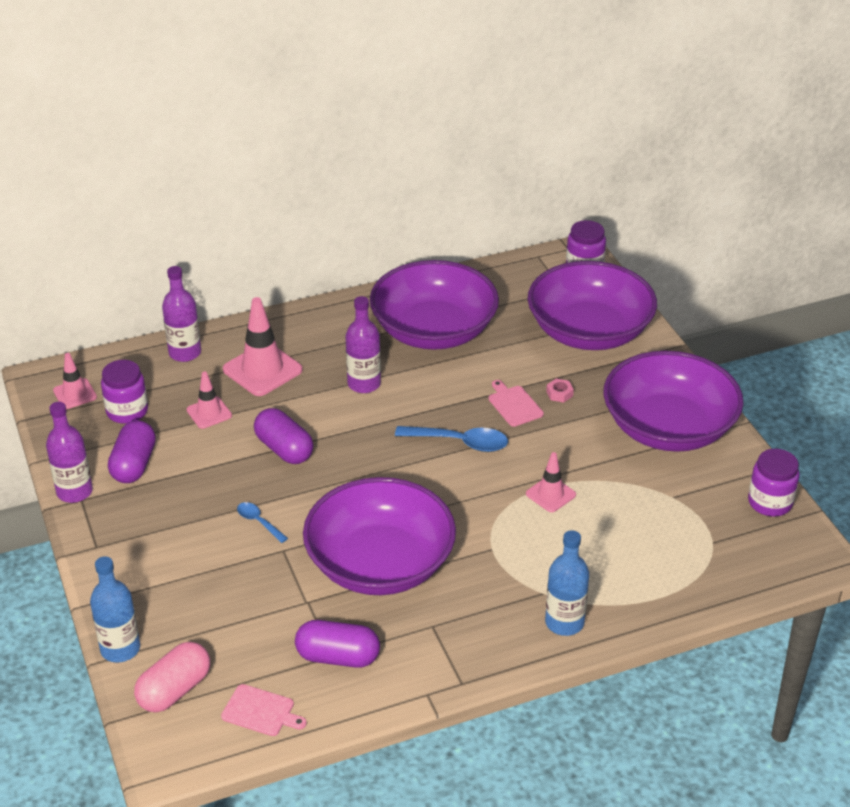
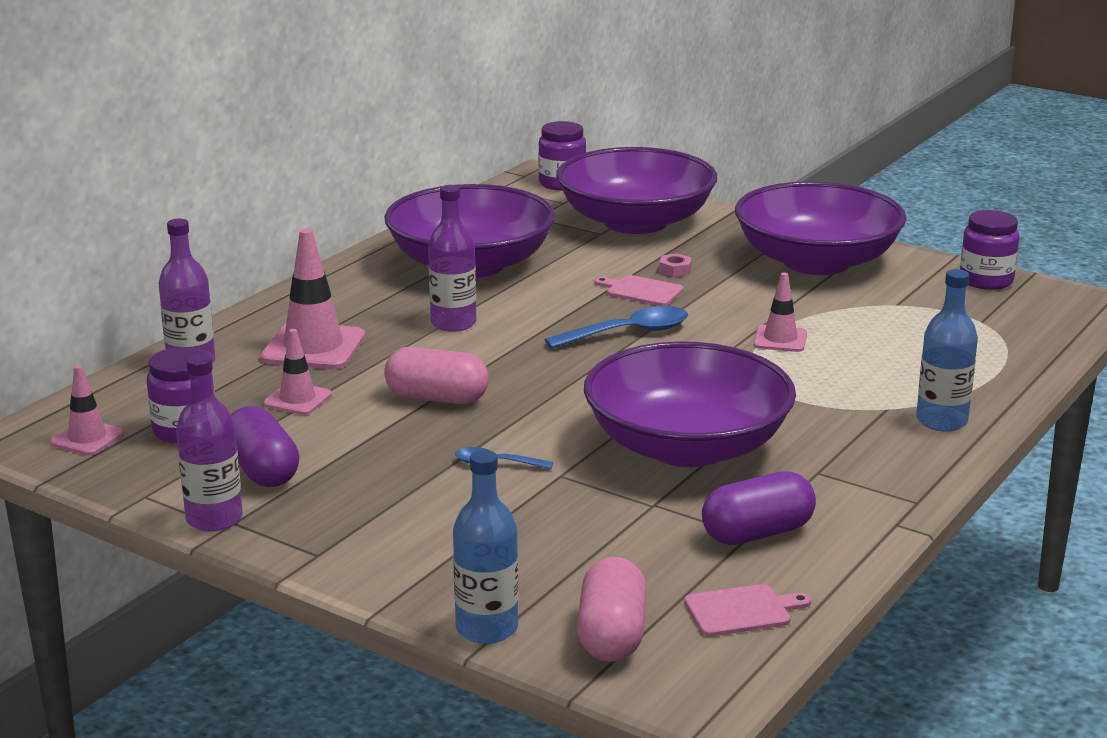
camera: 35 degrees left, 15 degrees down
(284, 449) = (437, 398): purple capsule -> pink capsule

